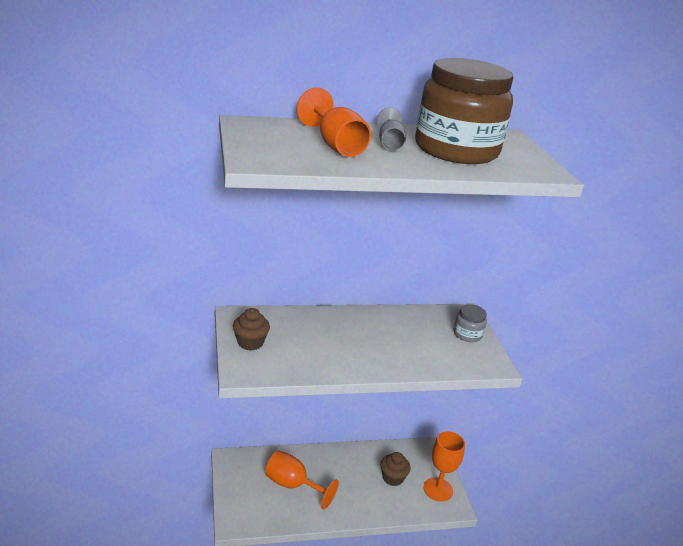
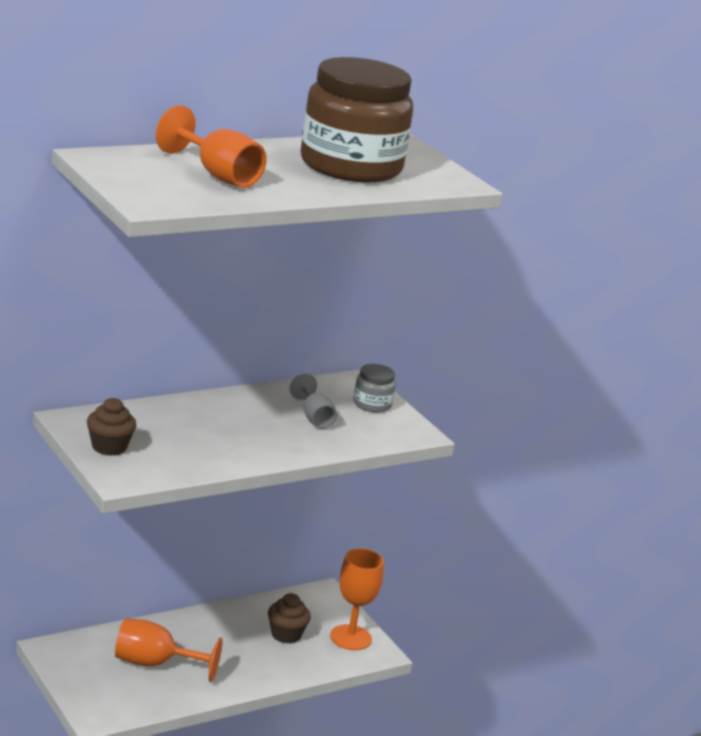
camera: 20 degrees left, 5 degrees down
(390, 144) = (274, 166): grey goblet -> grey goblet (314, 418)

